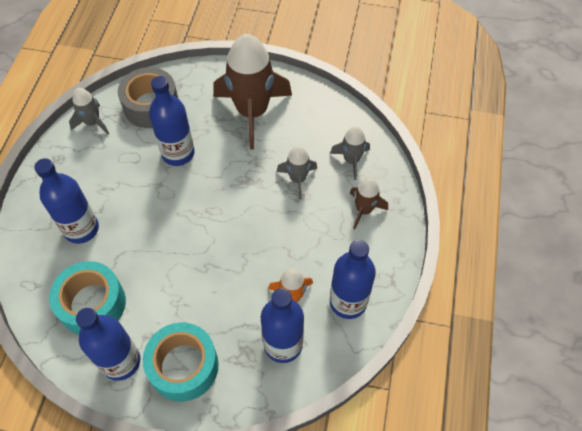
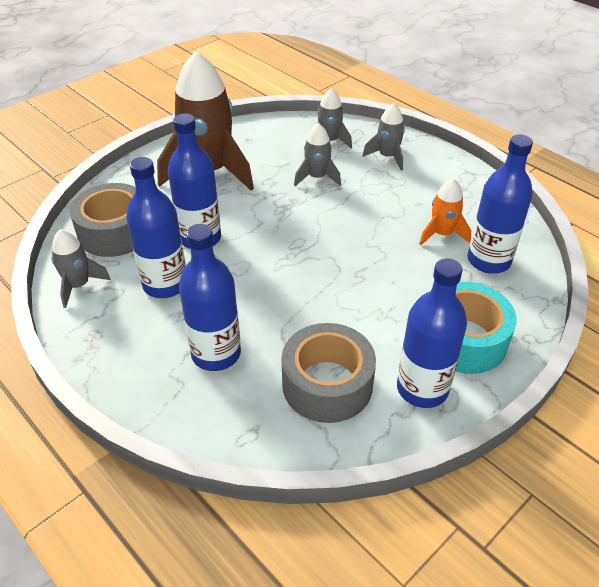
camera: 55 degrees left, 15 degrees down
(92, 304) = (327, 384): turquoise tape -> grey tape
(348, 302) = (473, 204): blue bottle -> blue bottle (165, 284)
(364, 210) = (387, 157): brown rocket -> grey rocket

